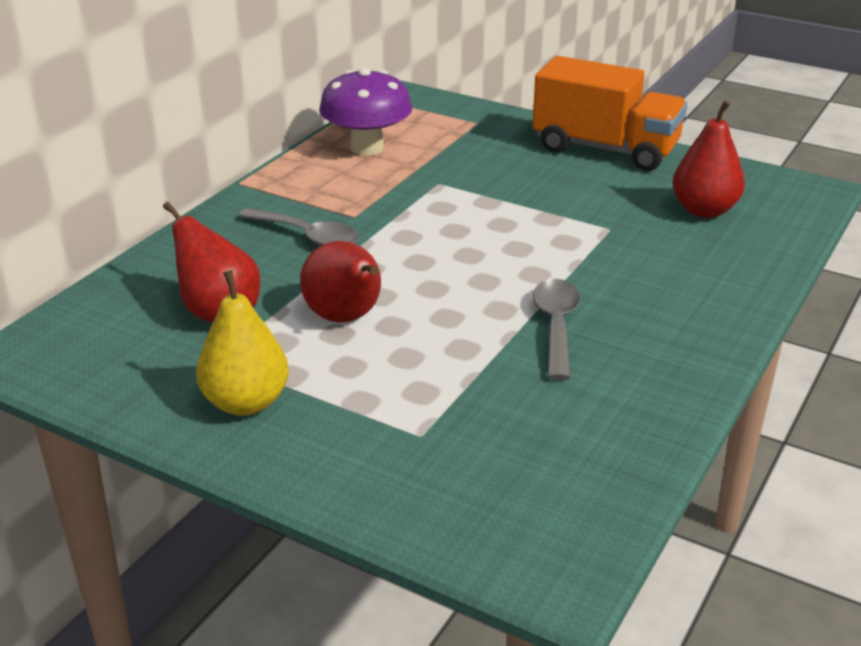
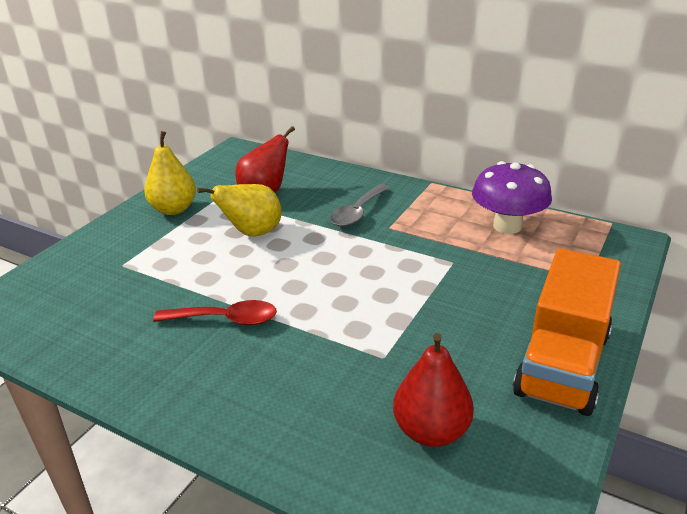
camera: 90 degrees right, 0 degrees up
(346, 318) = (252, 233): red pear -> yellow pear
(556, 326) = (225, 319): grey spoon -> red spoon

